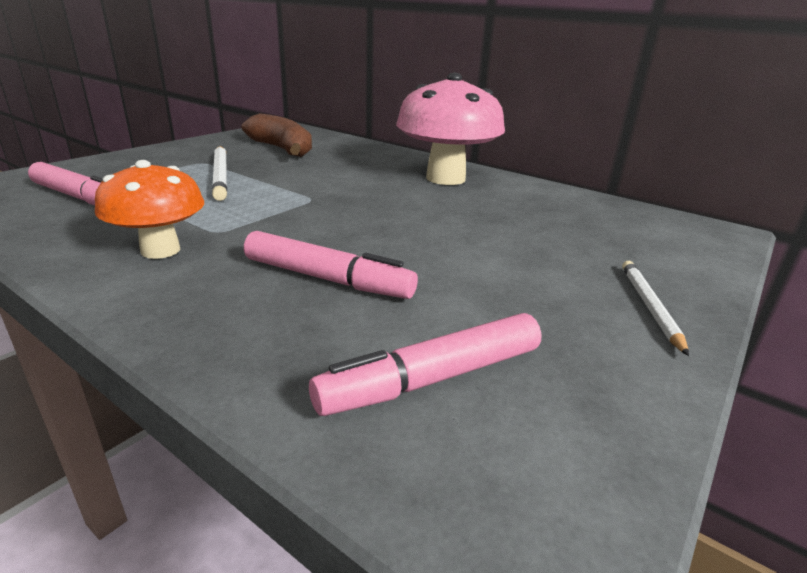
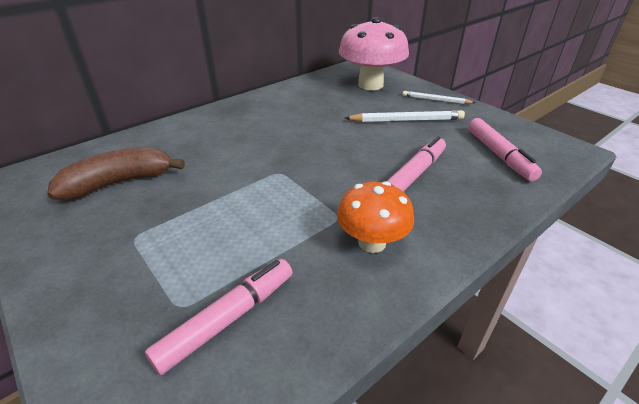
camera: 75 degrees left, 10 degrees up
(221, 175) = (192, 221): white pencil -> white pencil (406, 120)
(445, 178) = (255, 115): pink mushroom -> pink mushroom (370, 85)

